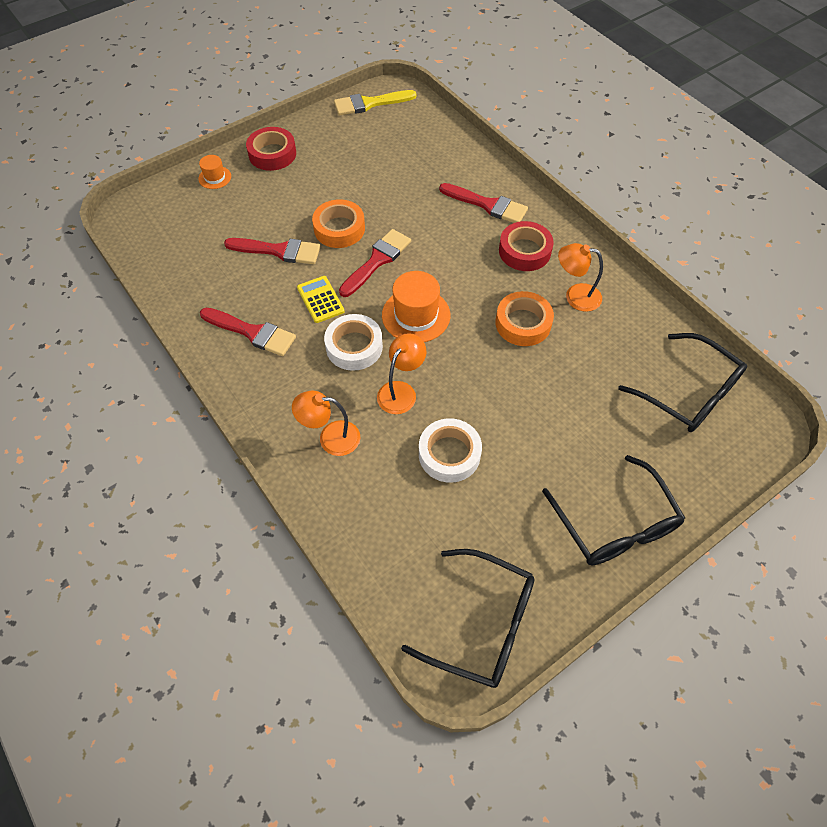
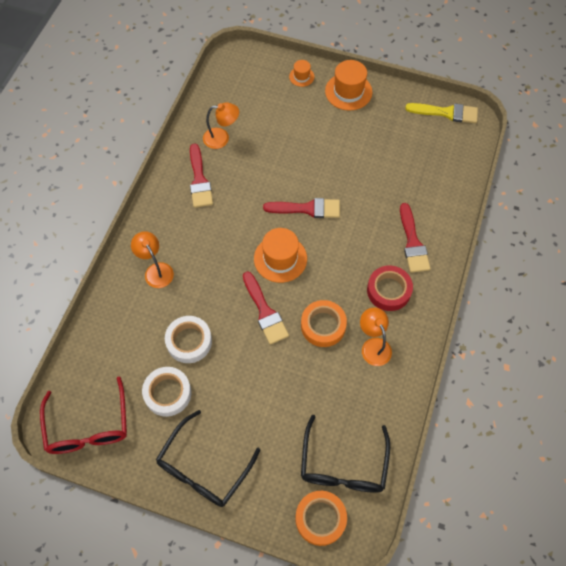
camera: 55 degrees right, 5 degrees up
(272, 154) = (348, 91): red tape -> orange hat
(278, 251) = (271, 151): red brush -> red brush (265, 311)
(320, 300) = (251, 198): yellow calculator -> none
(339, 229) = (316, 170): orange tape -> orange tape (320, 519)
(354, 346) = (229, 240): white tape -> white tape (168, 393)
(370, 103) = (446, 113): yellow brush -> yellow brush turned 150 degrees clockwise
(401, 391) = (215, 287): orange lamp -> orange lamp (222, 138)
(482, 624) = (88, 426): black glasses -> red glasses

